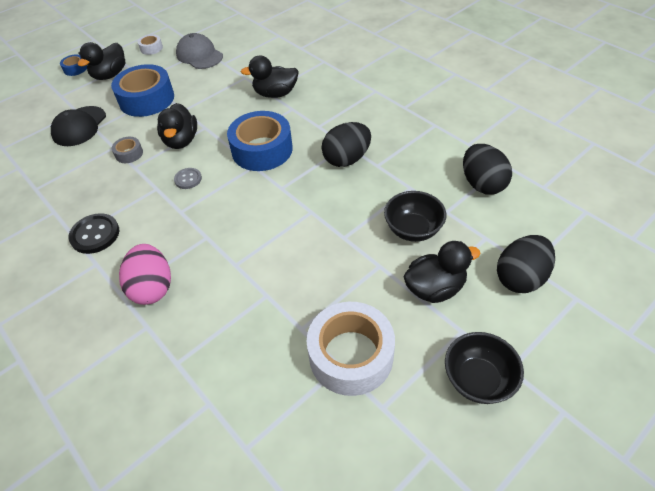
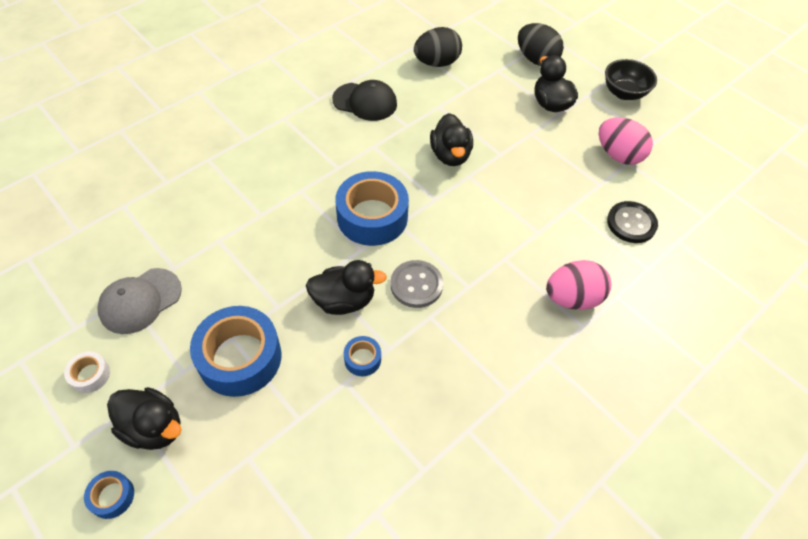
camera: 95 degrees left, 5 degrees up
(79, 126) = (289, 443): black cap -> black cap (365, 102)
(95, 235) = (505, 369): black button -> black button (631, 223)
(129, 154) = (362, 359): grey tape -> blue tape
(188, 179) = (416, 285): grey button -> grey button, size x1.63
(275, 94) = (266, 207): black duck -> black duck (450, 155)
(346, 159) = (395, 147): black egg -> none
(351, 355) = (618, 155): white tape -> pink egg
(413, 229) = (490, 110): black bowl -> none

